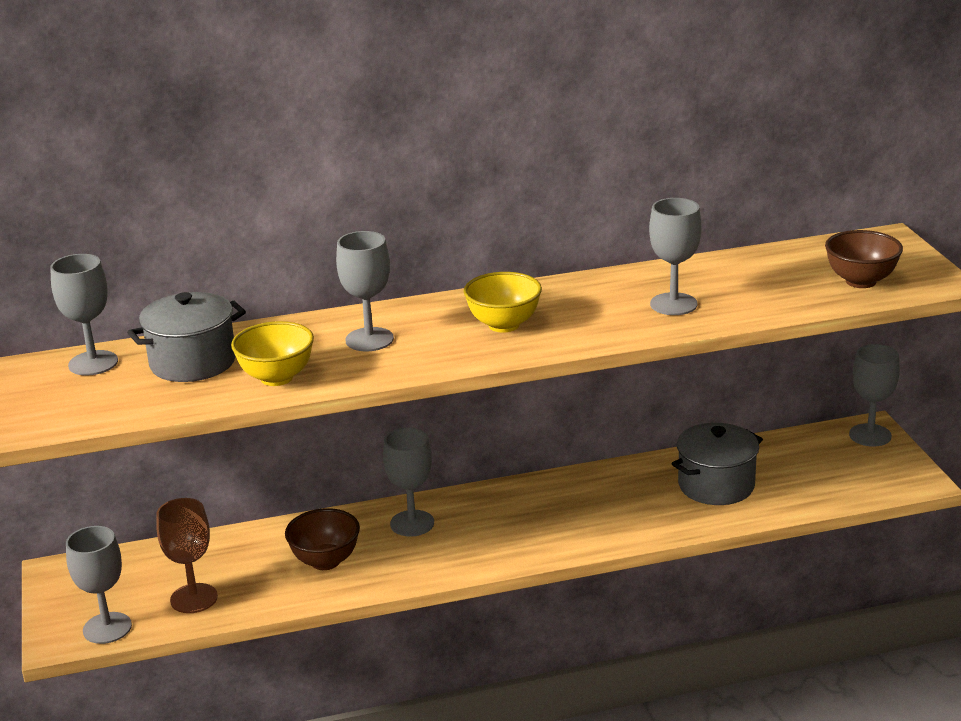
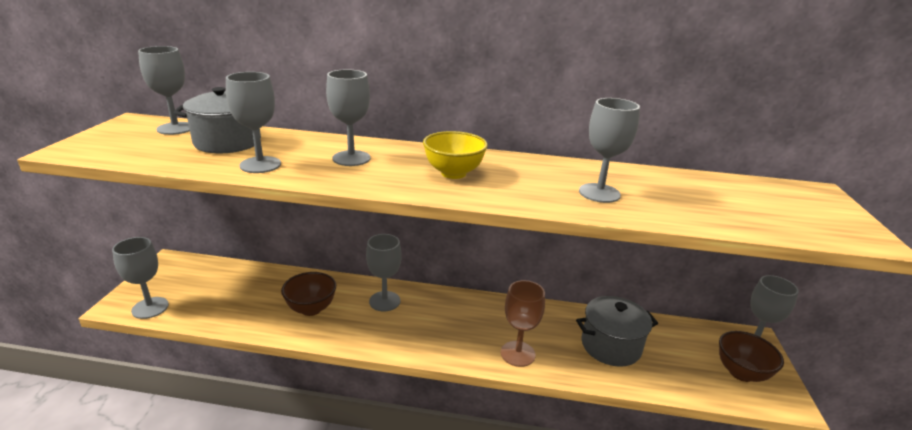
camera: 20 degrees right, 0 degrees up
(194, 598) = (215, 306): brown goblet -> brown goblet (517, 354)
(276, 378) = (260, 165): yellow bowl -> grey goblet
(860, 281) = (783, 218): brown bowl -> brown bowl (741, 373)

